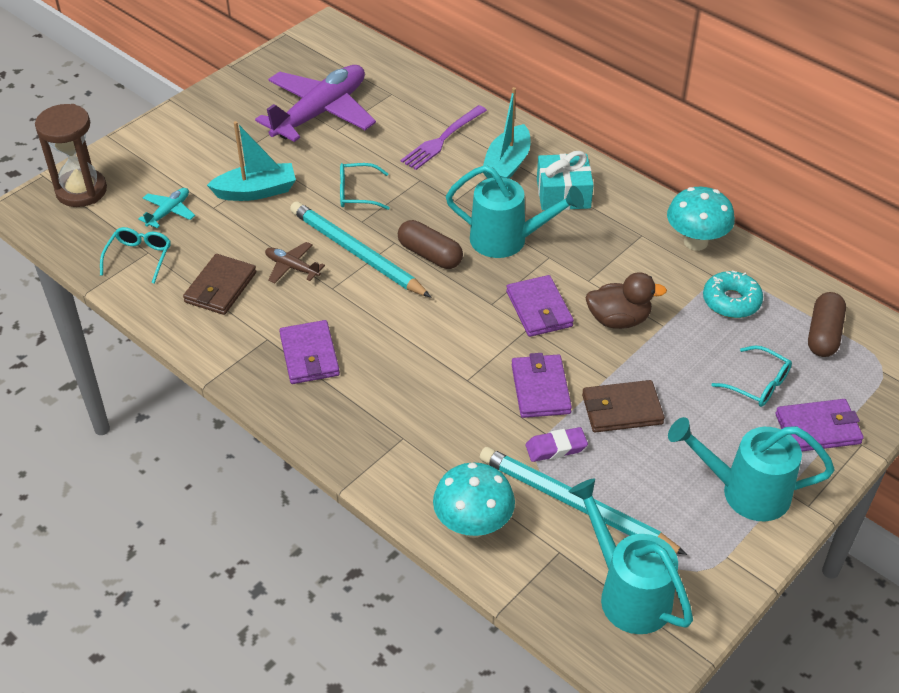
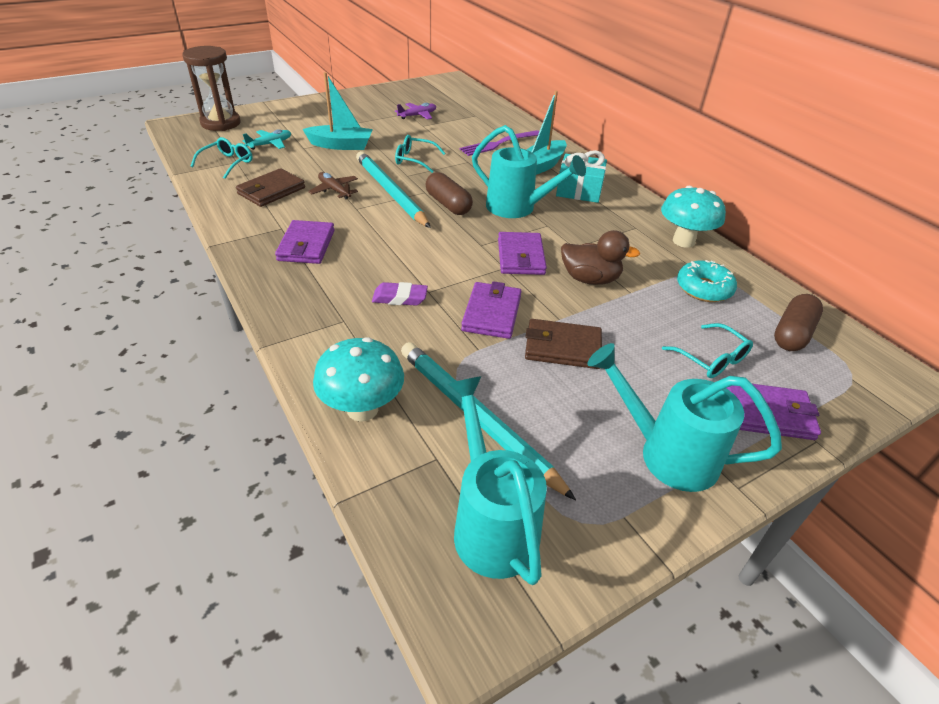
camera: 15 degrees right, 5 degrees down
(320, 112) = (417, 115): purple plane -> purple plane, size x0.44
(556, 448) = (482, 363): purple eraser -> purple eraser (400, 298)

